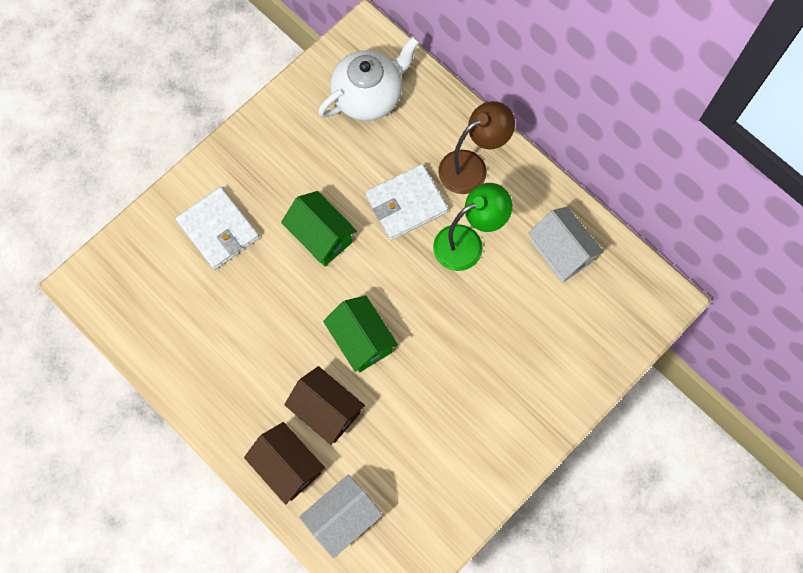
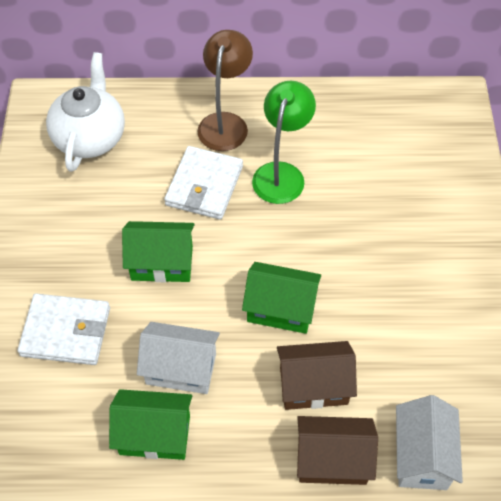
camera: 45 degrees left, 15 degrees down
(204, 348) = (155, 434): none -> green house
(561, 252) = (354, 125): white house -> white house (181, 368)

